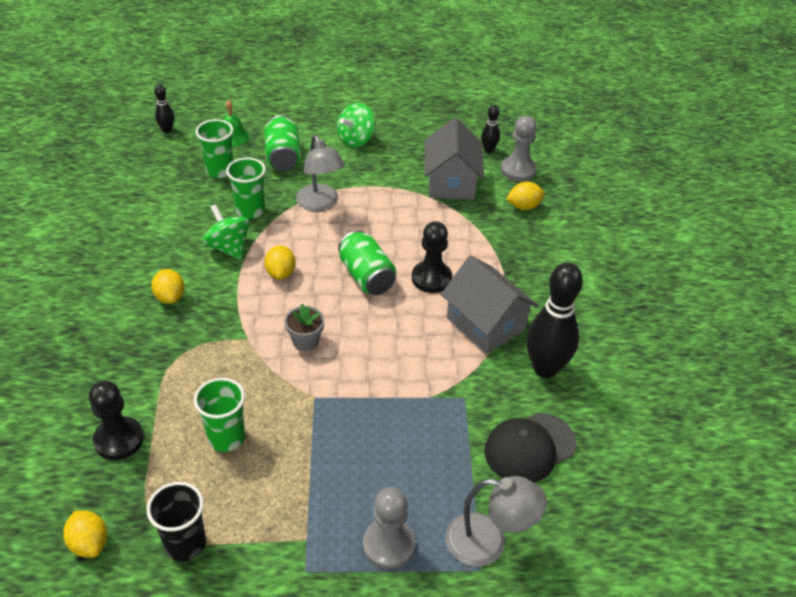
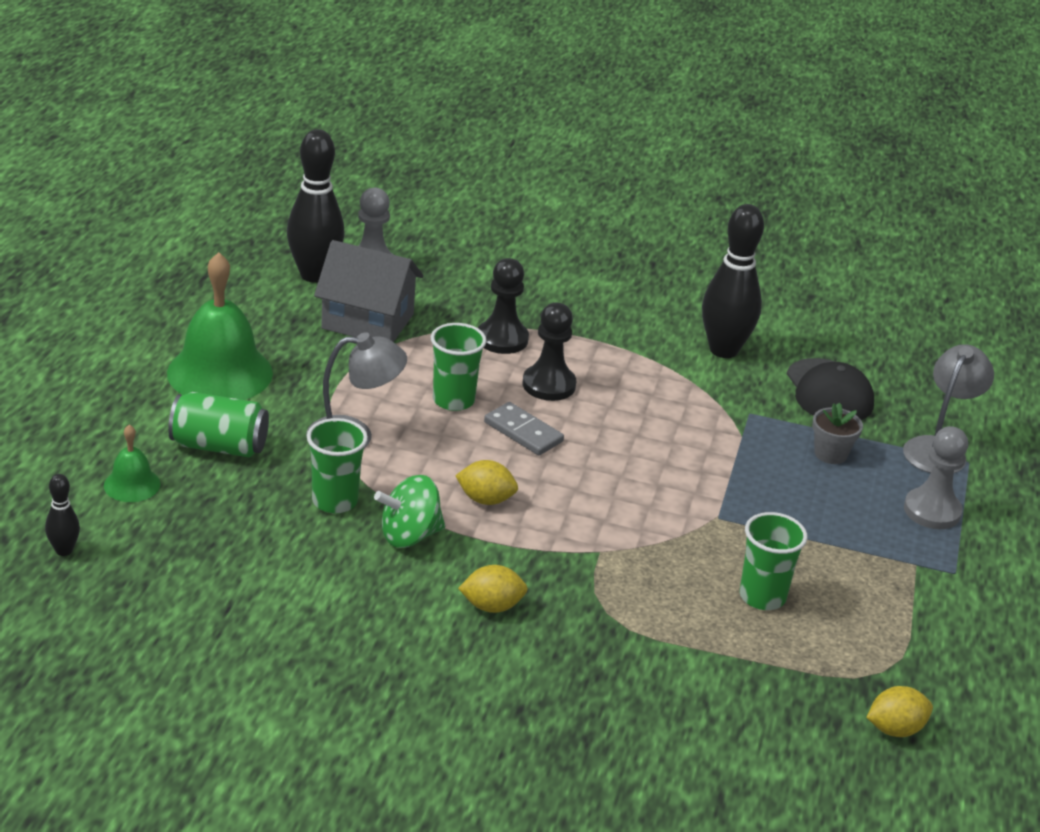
camera: 75 degrees left, 10 degrees down
(119, 440) = (742, 687): black pawn -> black pawn (502, 339)
(185, 544) = (908, 652): black cup -> none
(220, 171) = (218, 513): green cup -> green cup (453, 400)
(305, 341) = (622, 505): grey flower pot -> grey flower pot (830, 454)
(356, 140) = (220, 372): green spinning top -> green bell
(366, 276) = (523, 432): green can -> grey domino
(485, 324) = (642, 368): grey house -> none
(488, 150) = (314, 275): black bowling pin -> black bowling pin, size x2.10
(524, 206) = (447, 284): yellow lemon -> none

